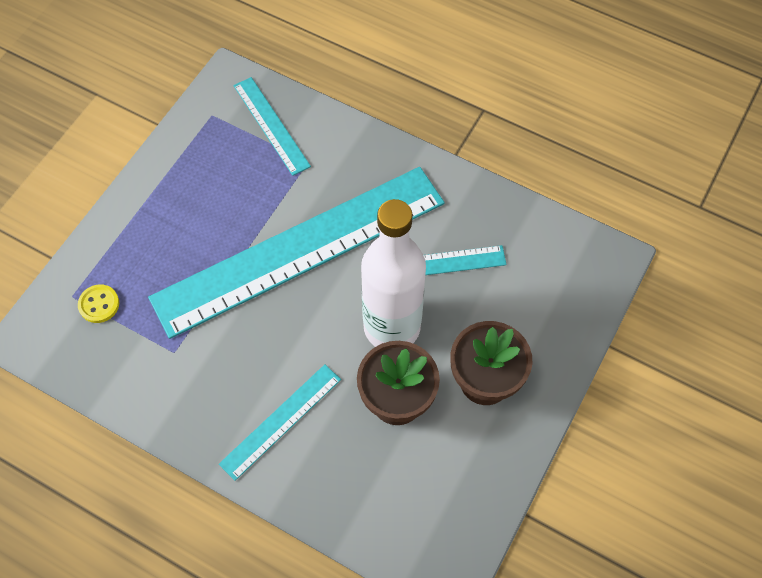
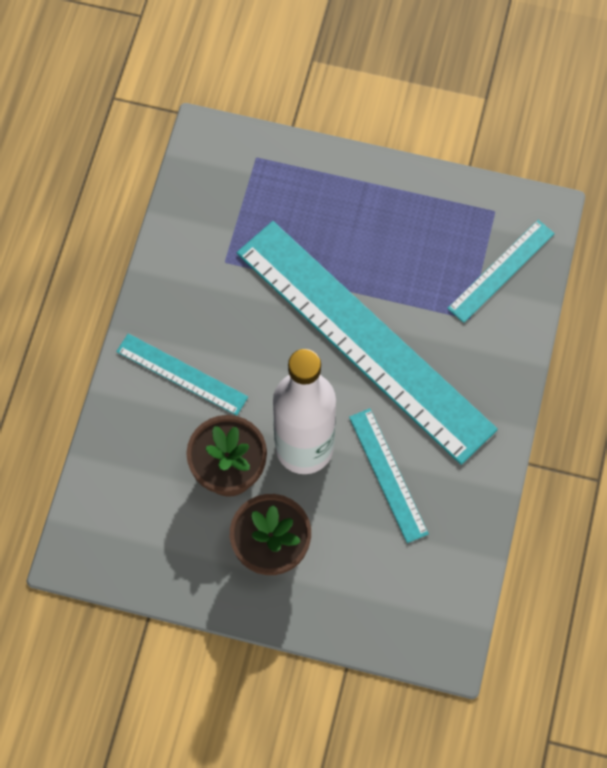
camera: 75 degrees right, 5 degrees up
(99, 304) = (254, 182): yellow button -> none

